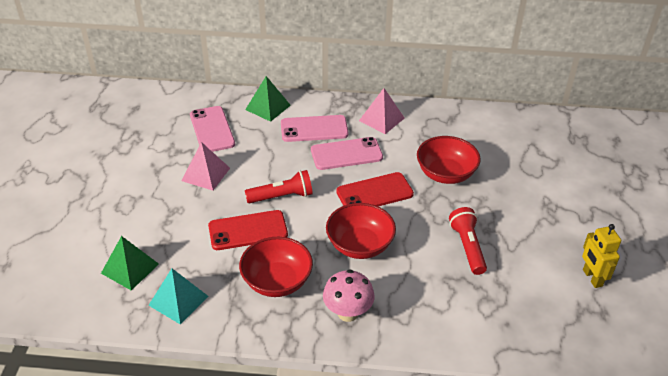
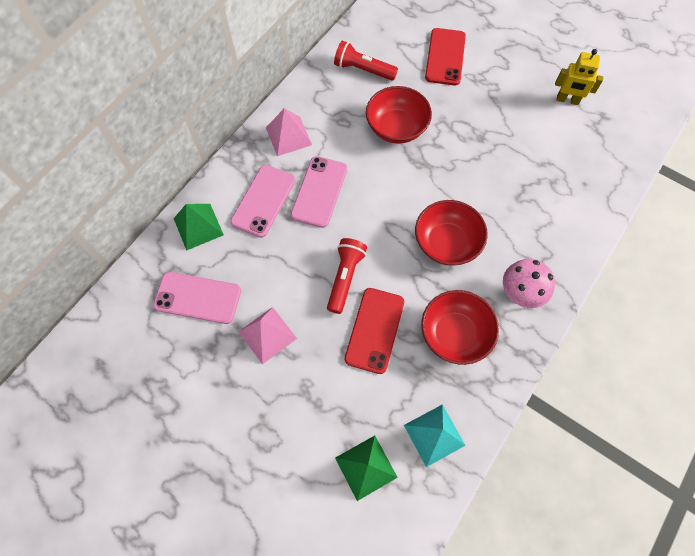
camera: 60 degrees left, 25 degrees up
(374, 193) = (387, 196): red phone -> red phone (445, 57)
(467, 247) = (492, 163): red flashlight -> red flashlight (363, 70)

